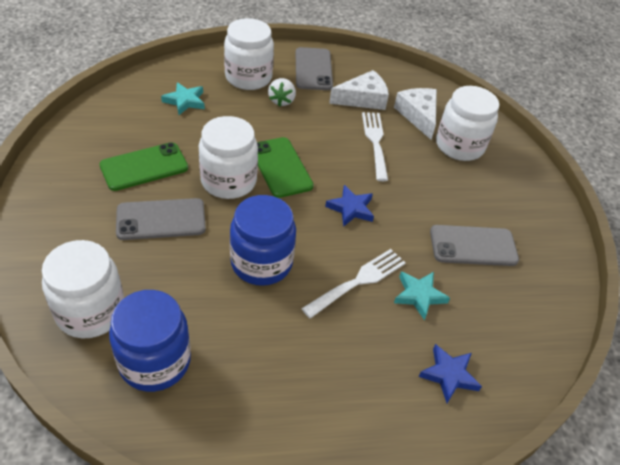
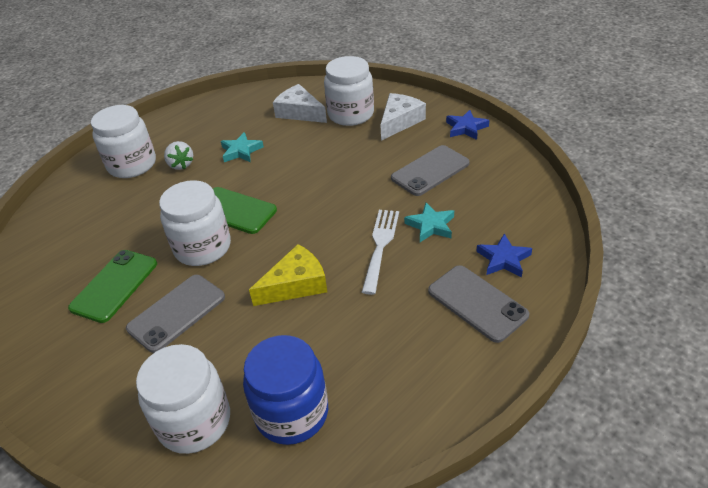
camera: 30 degrees left, 5 degrees down
(185, 101) = (94, 215): turquoise star -> turquoise star (241, 151)
(261, 263) = (296, 284): blue jar -> yellow cheese
(313, 69) = (181, 128): grey phone -> grey phone (477, 303)
(351, 208) = (321, 203): blue star -> blue star (466, 128)
(363, 99) = (245, 125): white cheese -> white cheese (399, 121)
(375, 142) = (288, 149): white fork -> none

